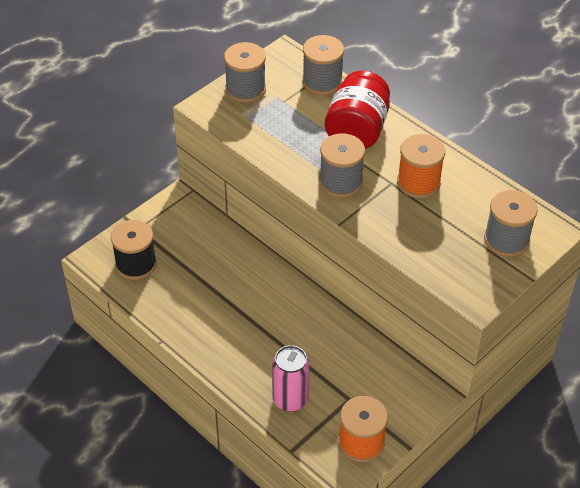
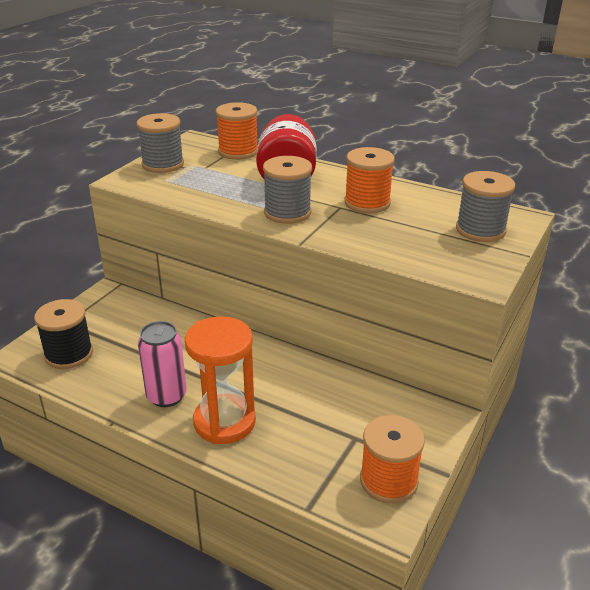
camera: 15 degrees left, 15 degrees down
(249, 361) = (224, 422): none -> orange hourglass
(290, 399) = (286, 452): pink can -> pink can (166, 396)
(322, 82) = (238, 152): grey spool -> orange spool

